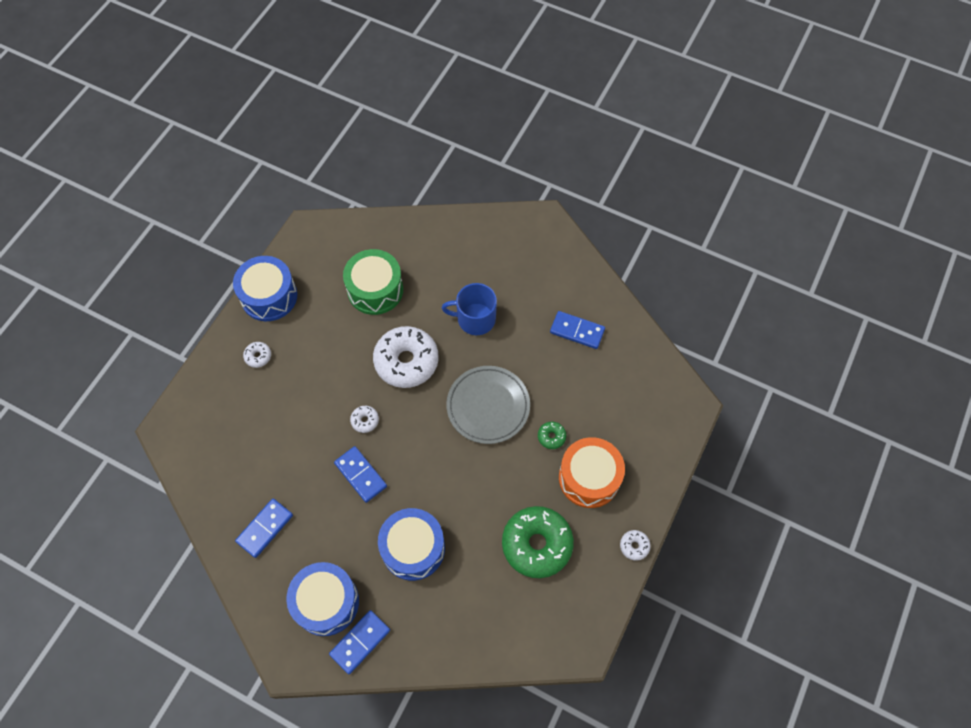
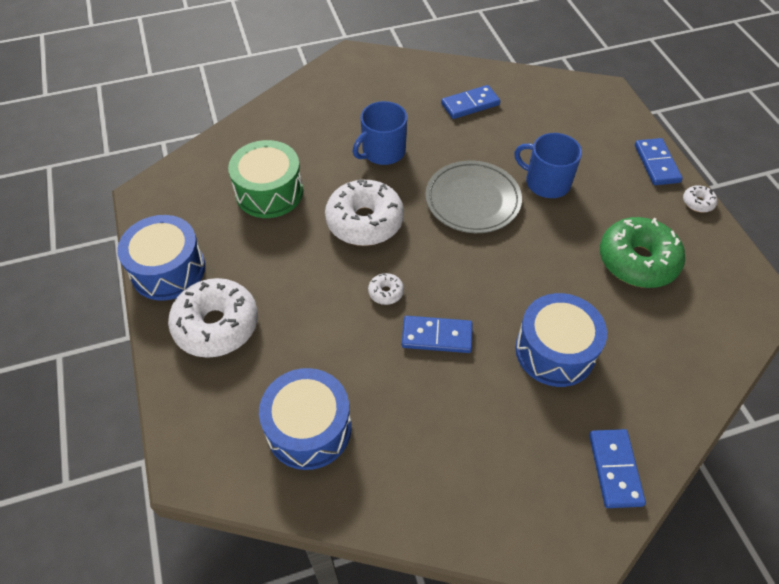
camera: 45 degrees left, 10 degrees down
(258, 356) = (216, 325): white donut -> white donut, size x2.35
(265, 528) = (406, 462): blue domino -> blue domino (656, 164)
(326, 602) = (543, 467): blue drum -> blue drum (309, 428)
(551, 437) = (546, 182): green donut -> blue mug
(589, 478) = (608, 186): orange drum -> none

